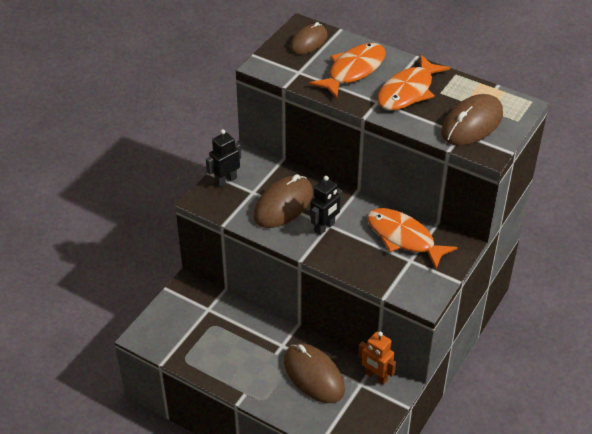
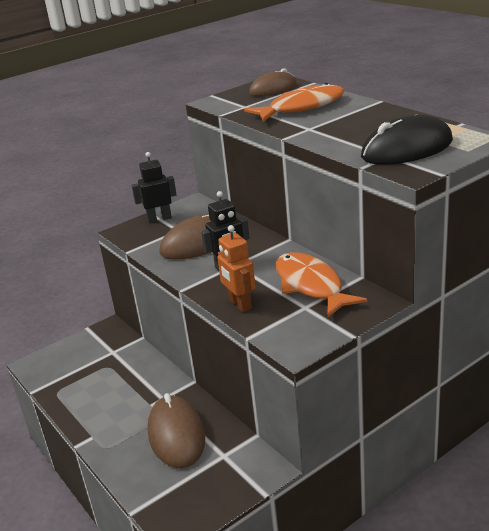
camera: 25 degrees right, 15 degrees down
(375, 376) = (246, 451): orange robot -> orange robot (240, 304)
(408, 91) = (349, 123): orange fish -> none
(472, 124) = (407, 149): brown mouse -> black mouse

